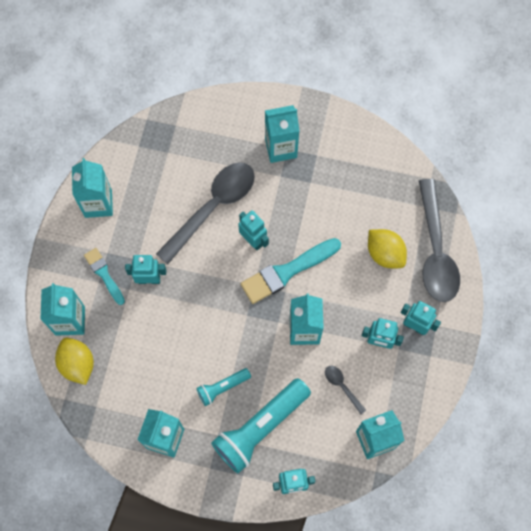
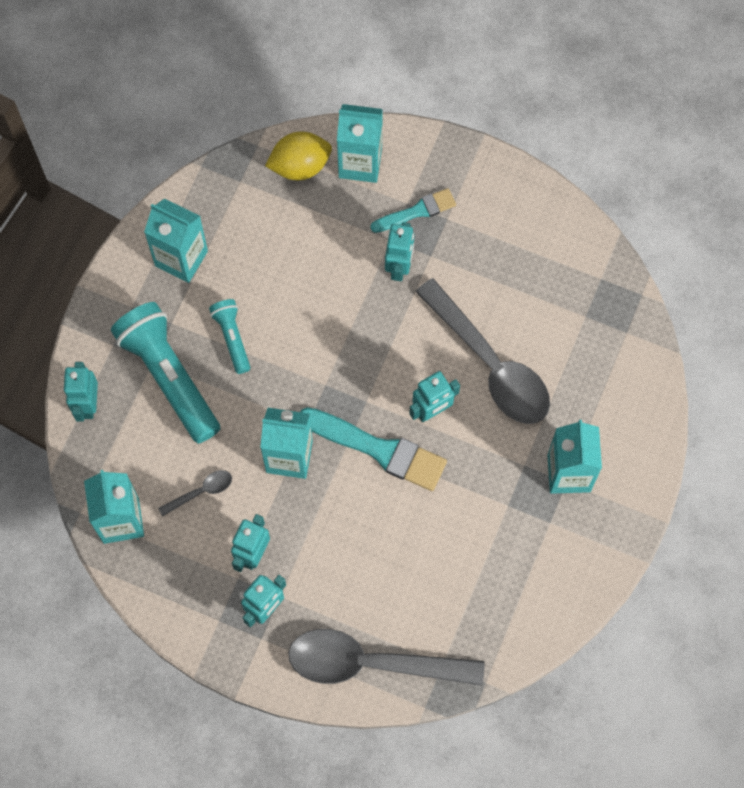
camera: 100 degrees right, 0 degrees up
(98, 204) = (521, 215): turquoise carton -> none
(287, 271) = (378, 449): turquoise brush -> turquoise brush turned 135 degrees clockwise
(385, 254) = (379, 589): yellow lemon -> none

